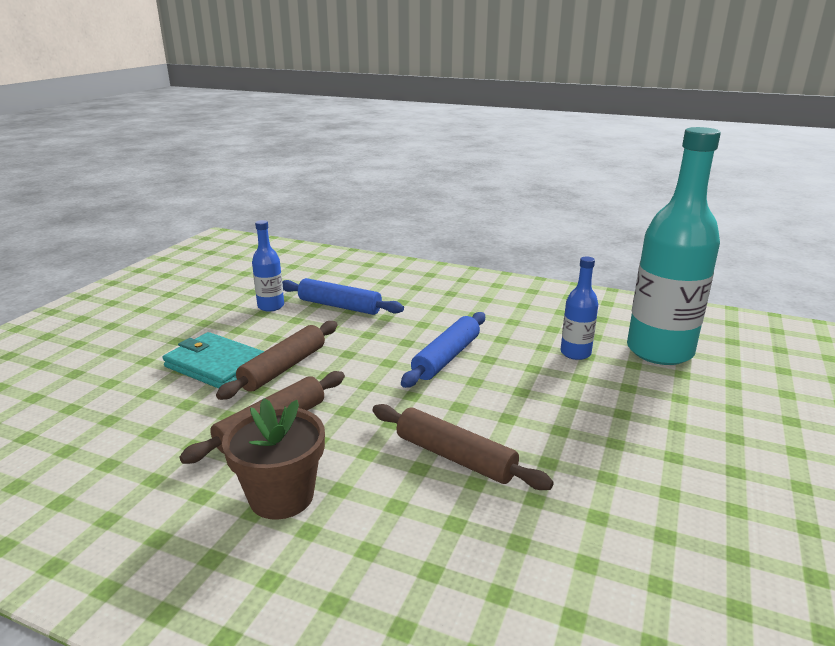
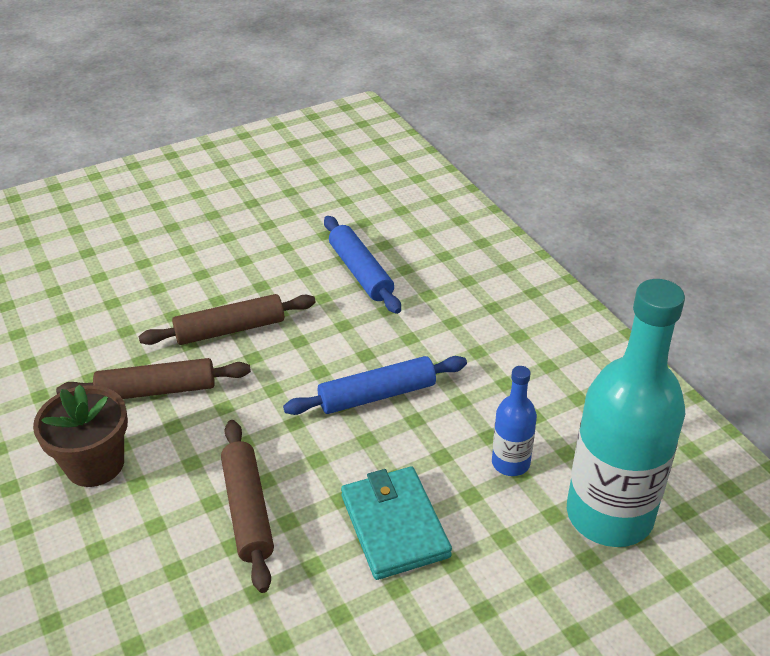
camera: 40 degrees right, 15 degrees up
(216, 365) = (185, 297): turquoise wallet -> turquoise wallet (394, 525)
(271, 306) = (301, 242): blue bottle -> none

